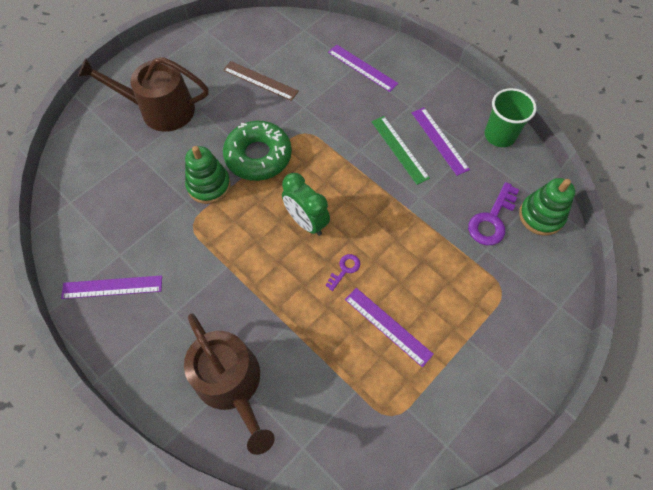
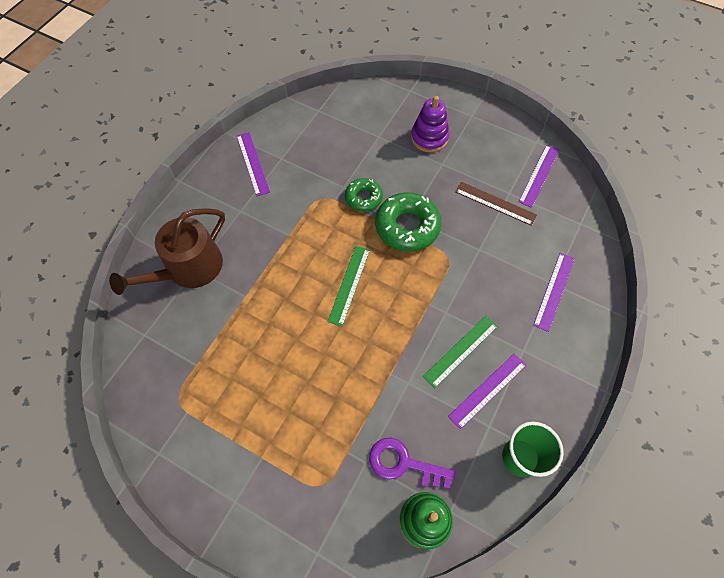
camera: 75 degrees right, 0 degrees up
(160, 110) = (429, 138): brown watering can -> purple stacking toy
(209, 185) = (363, 198): green stacking toy -> green donut
(260, 81) = (495, 203): brown ruler -> brown ruler turned 75 degrees counterclockwise
(306, 222) = (349, 285): green clock -> green ruler
(344, 270) = (308, 329): purple key -> none
(388, 326) = (260, 379): purple ruler -> purple ruler (539, 175)

